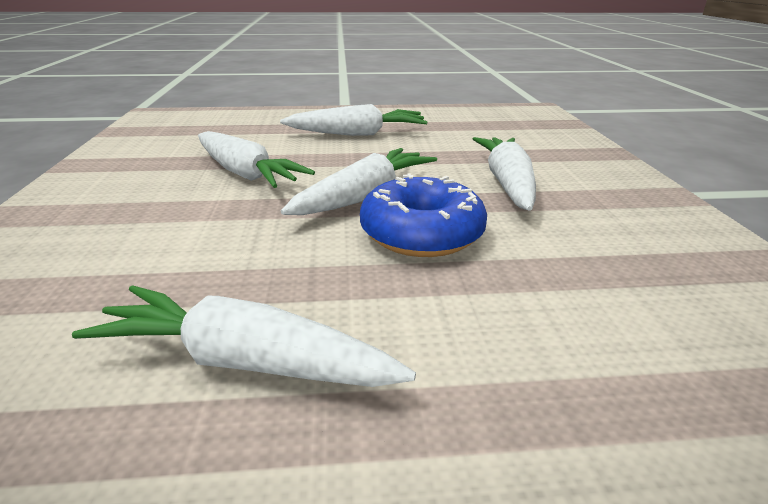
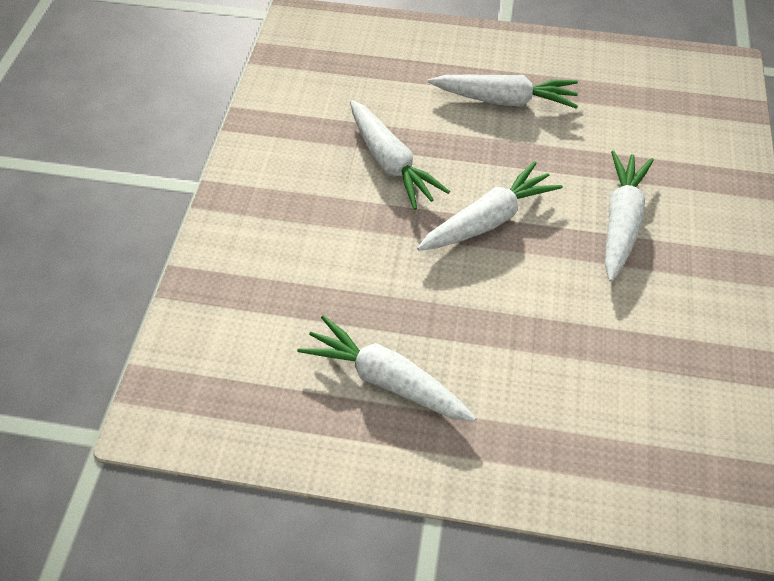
camera: 15 degrees right, 25 degrees up
(421, 233) = (521, 280): blue donut -> none

